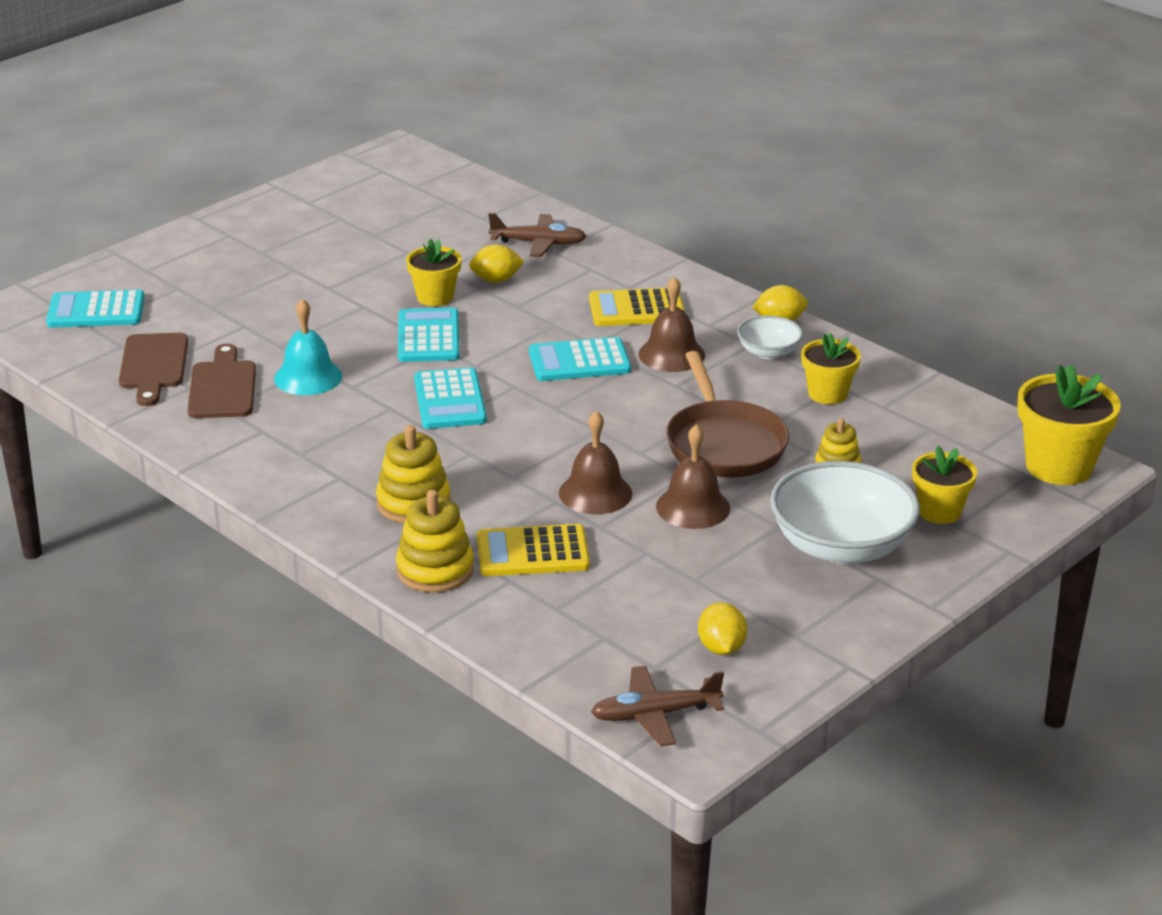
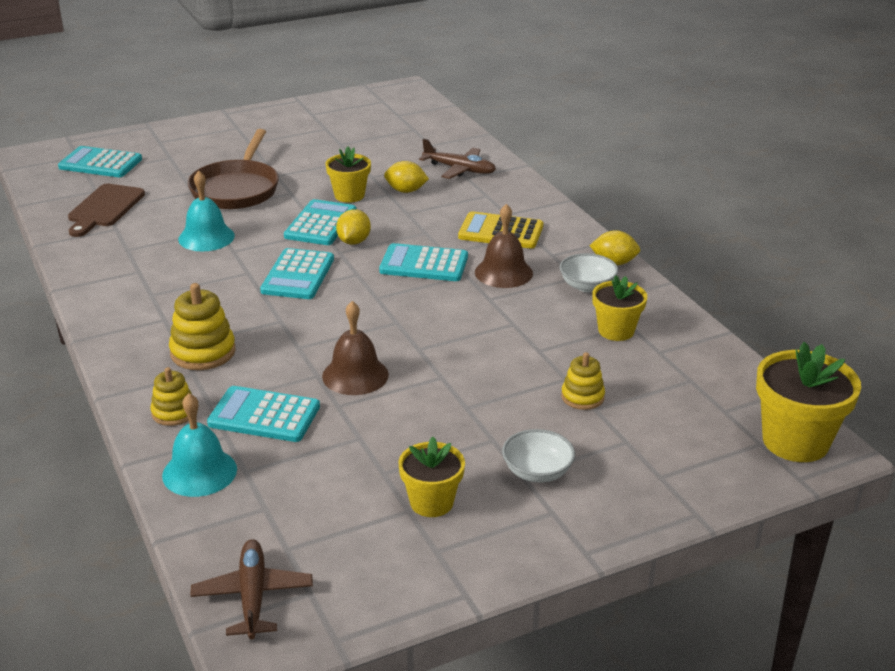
camera: 20 degrees right, 0 degrees up
(222, 387) = (138, 233): brown cutting board -> none
(435, 570) = (174, 412): yellow stacking toy -> yellow stacking toy, size x0.64
(511, 620) = (199, 472): none -> turquoise bell
(532, 552) = (264, 415): yellow calculator -> turquoise calculator
(655, 714) = (253, 596): brown plane -> brown plane turned 75 degrees clockwise
(693, 507) = (429, 406): brown bell -> none
(721, 648) = (360, 545): yellow lemon -> yellow lemon (354, 242)
(724, 444) = (495, 356): brown pan -> brown pan (236, 189)
(841, 546) = (537, 472): white bowl -> white bowl, size x0.51
(939, 511) = (652, 459): yellow flower pot -> yellow flower pot (431, 502)

